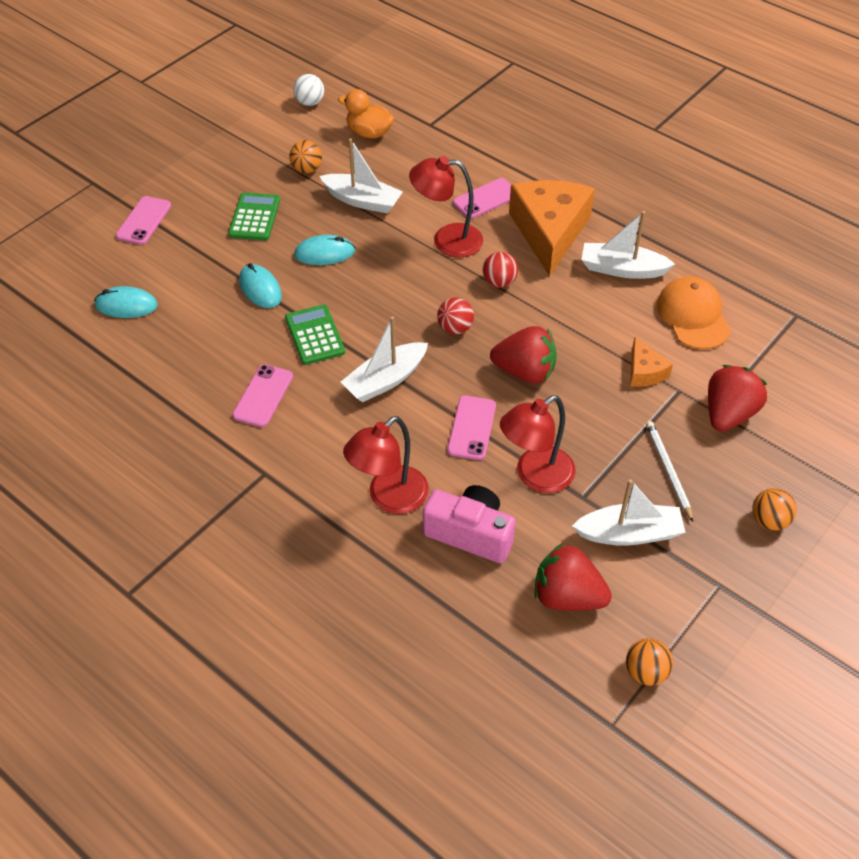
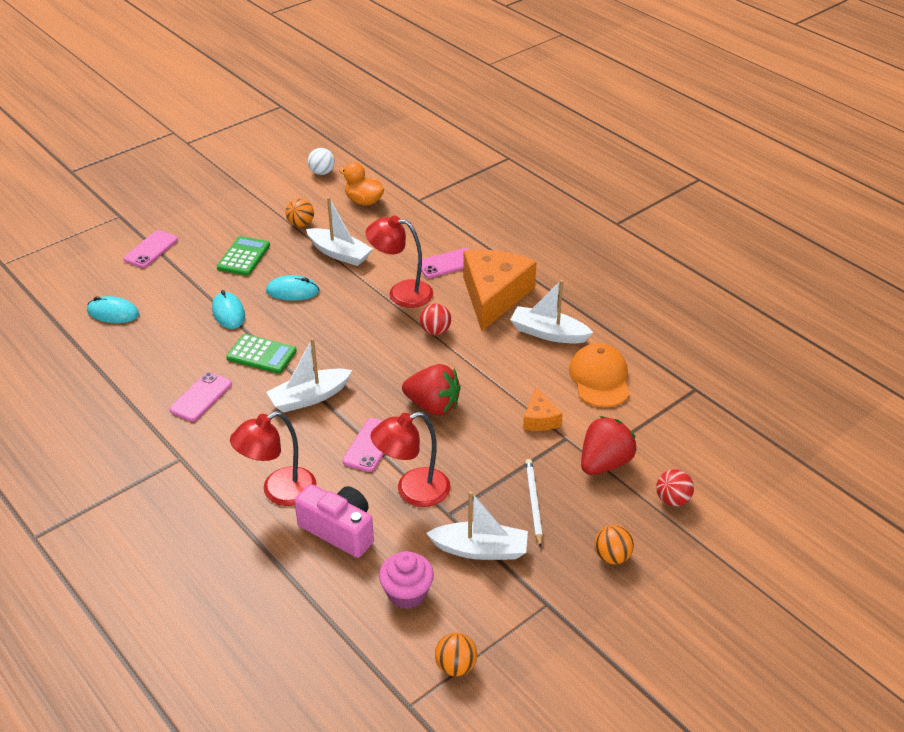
camera: 10 degrees right, 10 degrees down
(315, 335) = (261, 354): green calculator -> green calculator turned 120 degrees clockwise
(455, 328) = (384, 363): red ball -> red ball (672, 500)
(567, 596) = (407, 593): red strawberry -> pink cupcake

